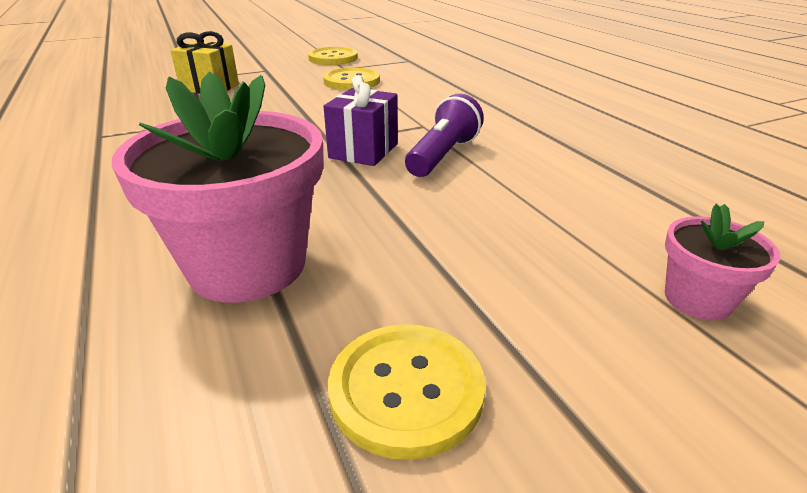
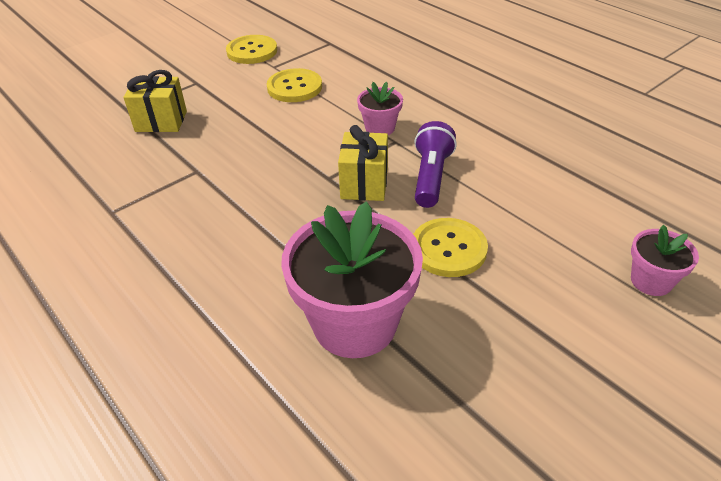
camera: 15 degrees left, 10 degrees up
(363, 151) = (364, 184): purple gift -> yellow gift
(406, 390) = (513, 389): yellow button -> yellow button (448, 249)
(414, 115) = (380, 128): none -> pink flower pot

